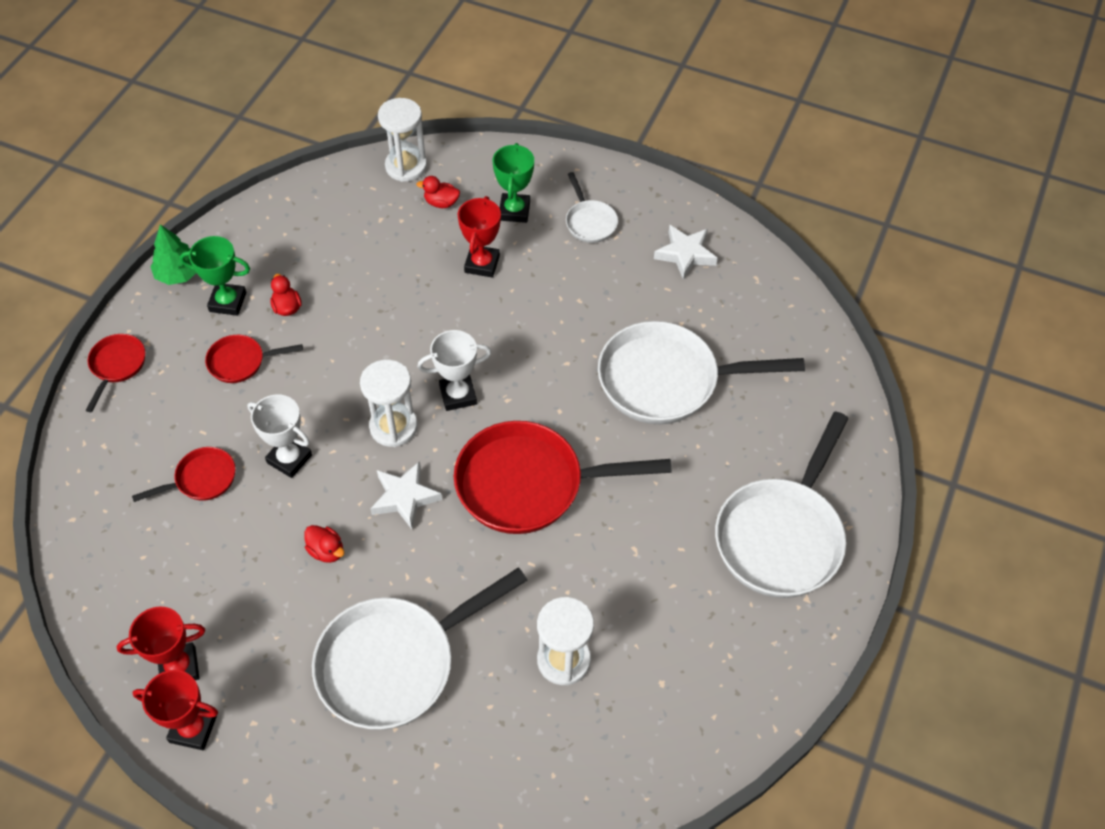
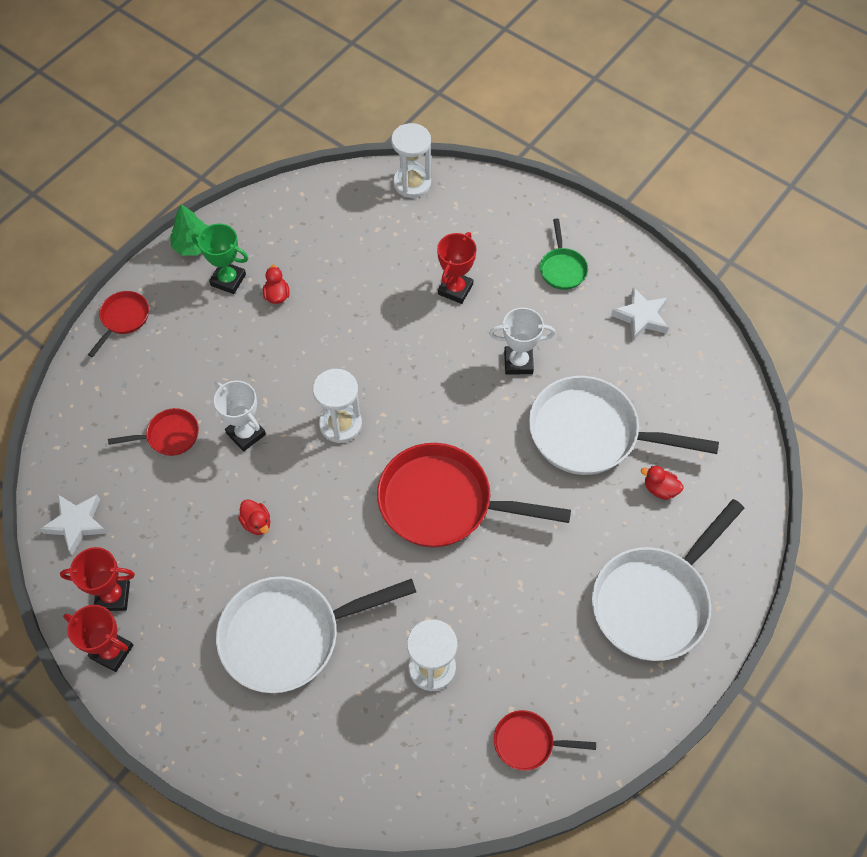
camera: 15 degrees right, 5 degrees up
(241, 362) = (226, 337): red pan -> red pan (528, 742)
(405, 497) = (334, 490): white star -> white star (76, 524)
(441, 203) = (434, 224): red duck -> red duck (660, 489)
(458, 395) = (403, 407): white trophy -> white trophy (518, 362)
(514, 211) = (497, 244): green trophy -> none
(589, 222) = (562, 268): white pan -> green pan

